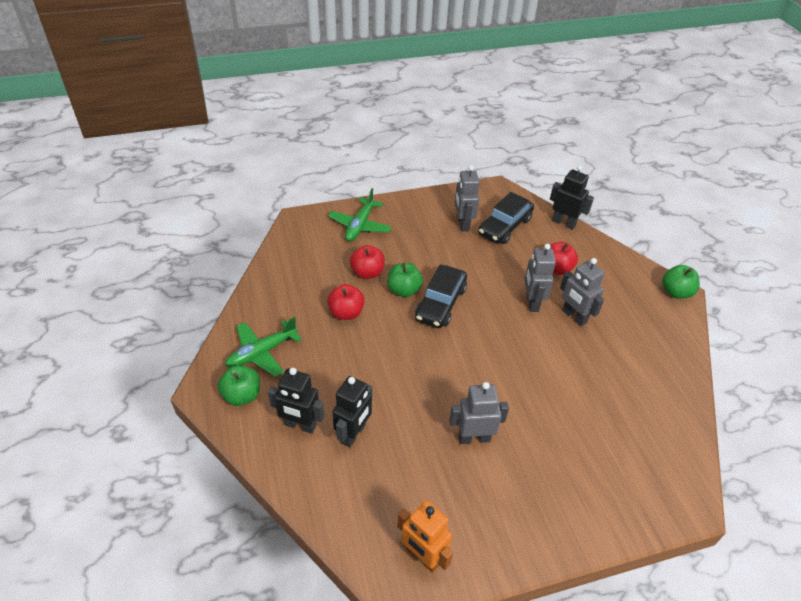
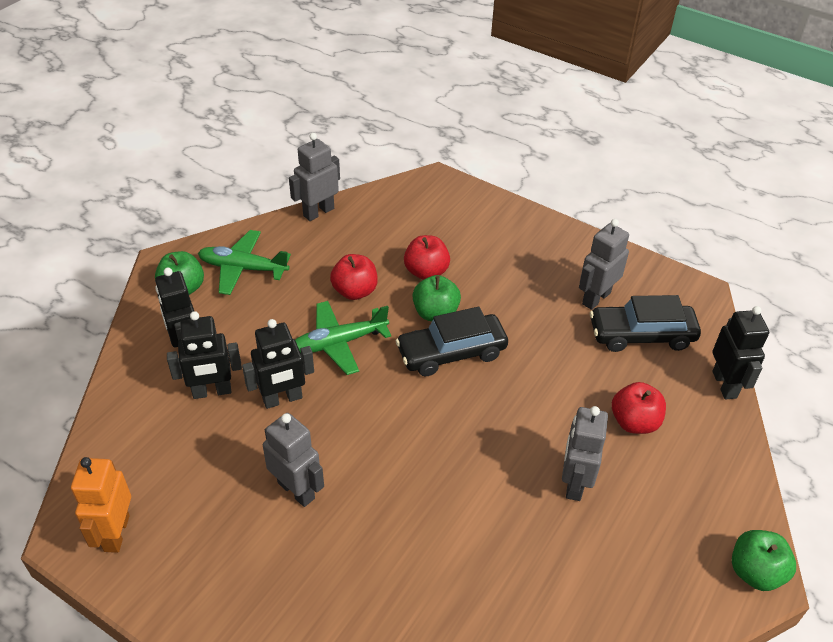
camera: 50 degrees right, 0 degrees up
(360, 225) = (484, 225): green plane -> green plane (339, 343)
(397, 401) = (282, 399): none -> black robot
(531, 302) = (548, 429): grey robot -> grey robot (318, 212)

